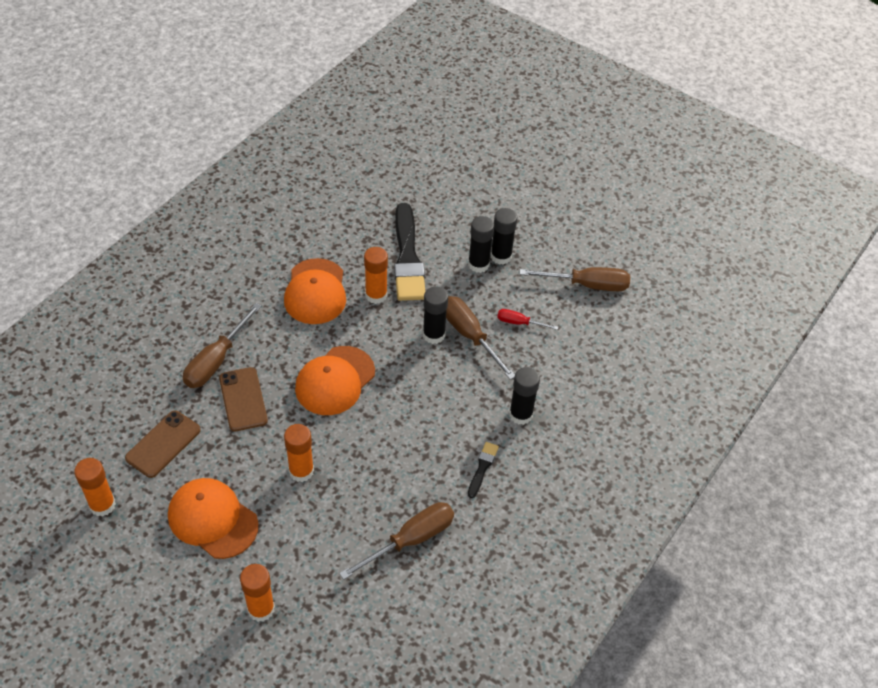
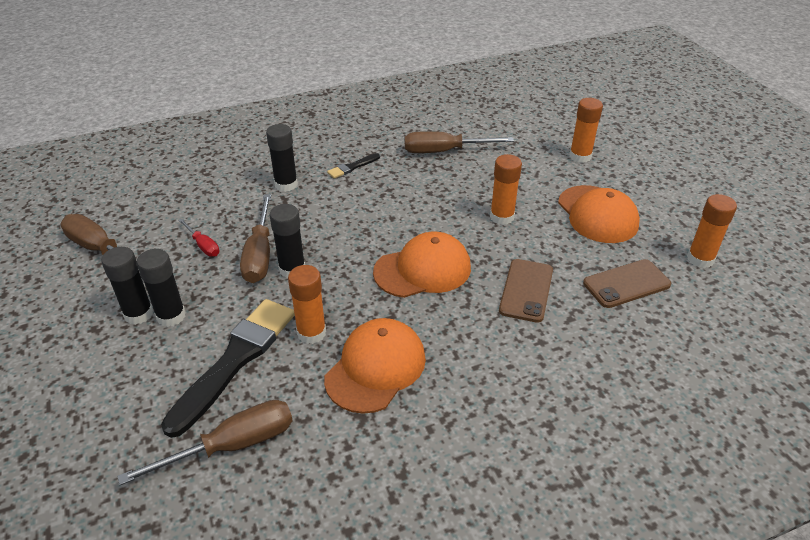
camera: 145 degrees left, 10 degrees down
(216, 360) = (537, 339): brown screwdriver -> brown screwdriver (232, 445)

